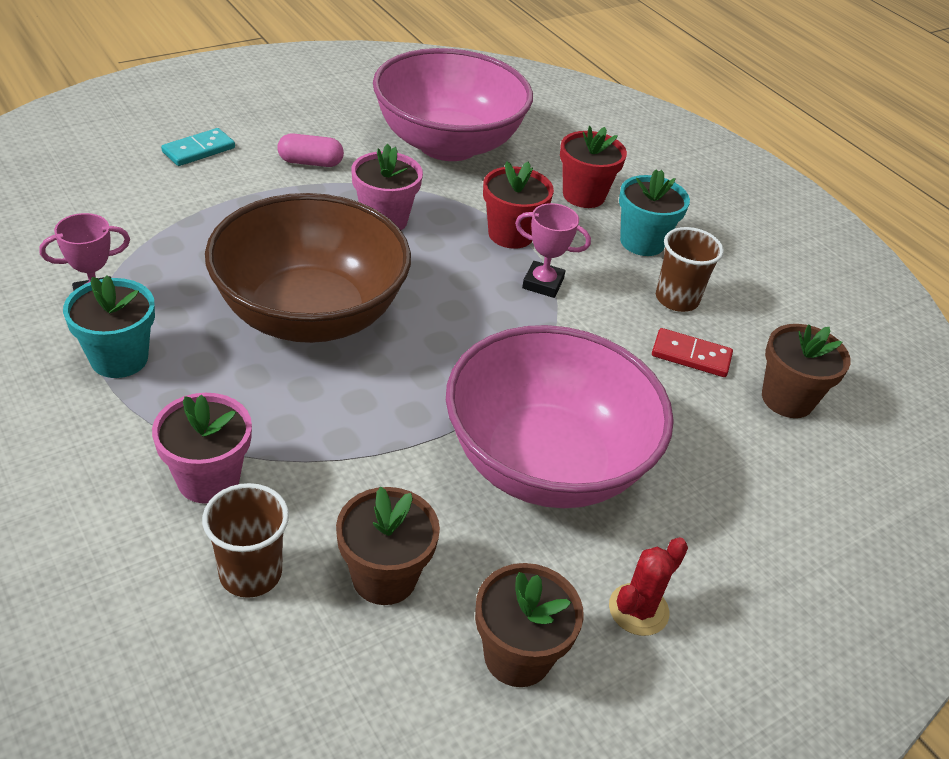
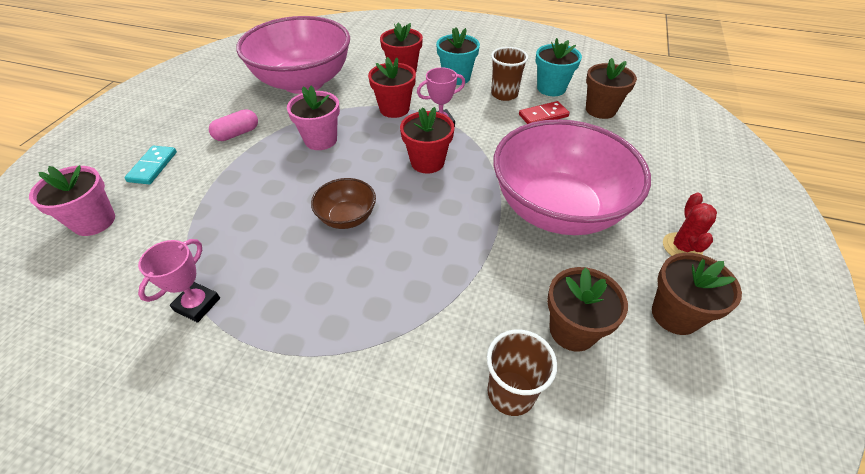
camera: 35 degrees left, 5 degrees up
(119, 358) = (262, 330): turquoise flower pot -> turquoise flower pot (551, 88)
(208, 479) = (415, 358): pink flower pot -> pink flower pot (94, 221)
(310, 314) = (347, 217): brown bowl -> brown bowl, size x0.44
(467, 315) = (427, 162): none -> red flower pot

